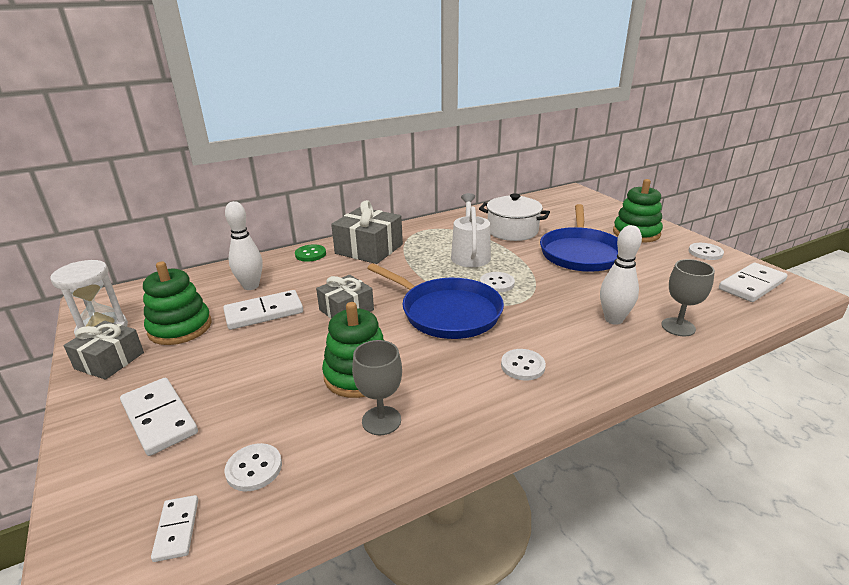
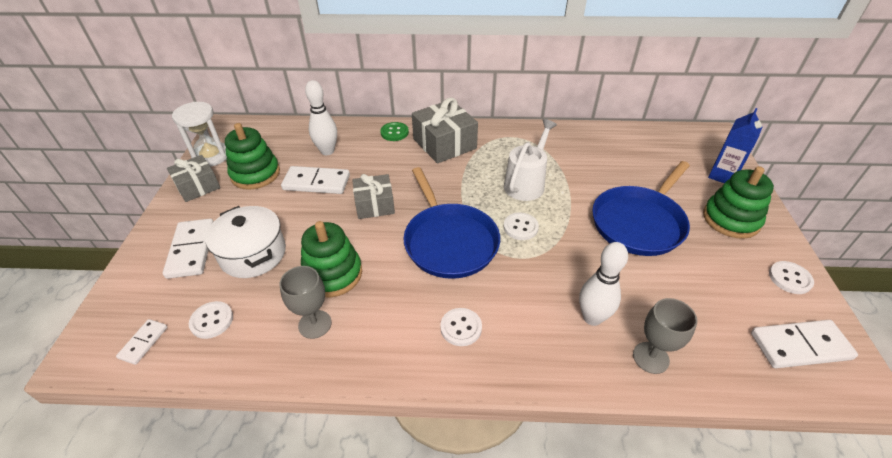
camera: 30 degrees right, 15 degrees up
(512, 231) = (594, 168): white pot -> white pot (253, 254)
(603, 211) = (722, 175): none -> blue carton

